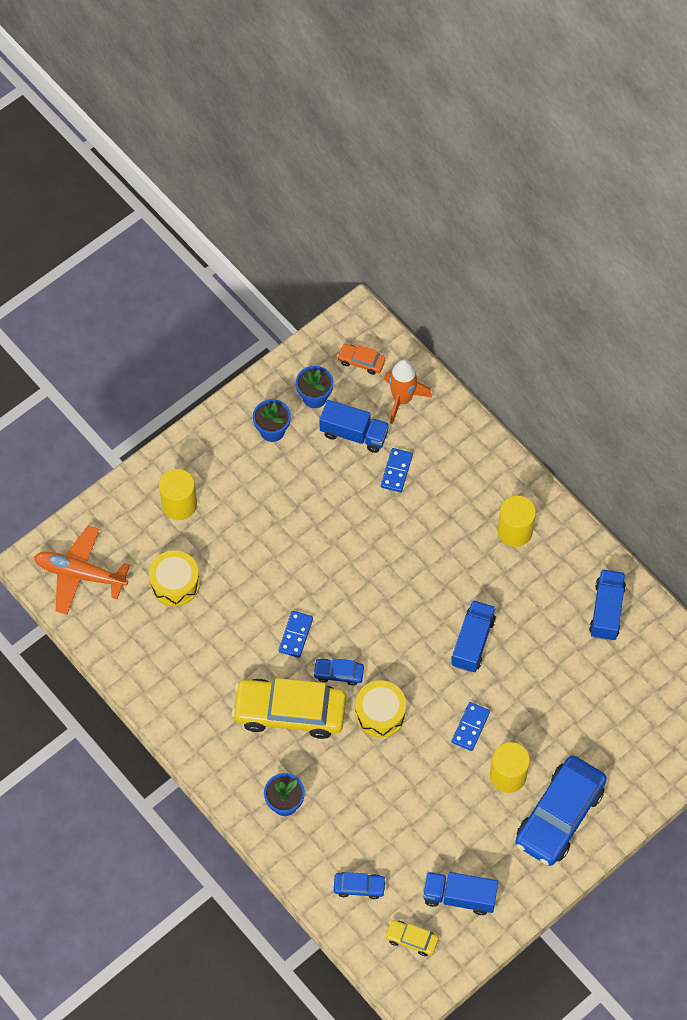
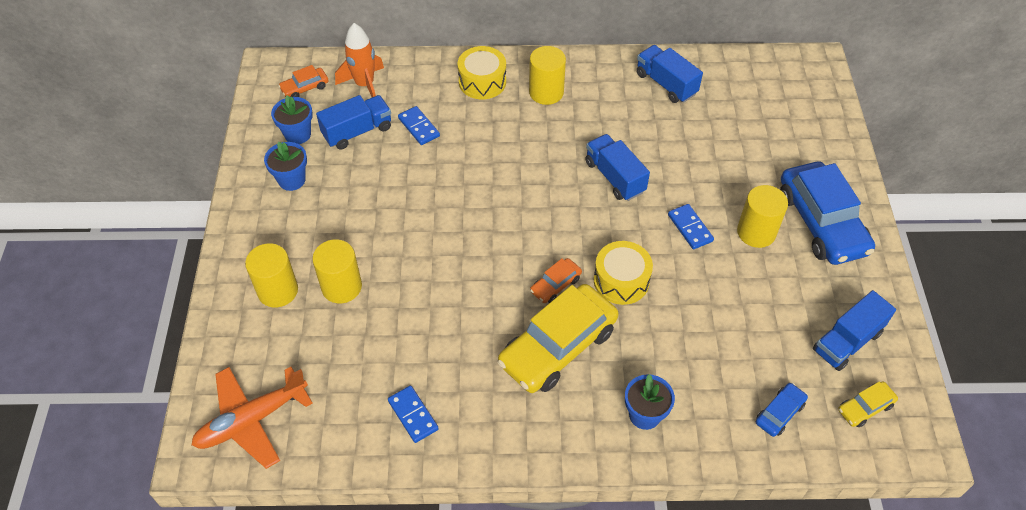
camera: 50 degrees left, 10 degrees down
(175, 583) = (346, 348): yellow drum -> yellow drum (482, 82)
(217, 540) = (341, 287): none -> yellow cylinder
(296, 635) = (489, 291): blue domino -> blue domino (413, 415)
(338, 673) = (555, 285): blue car -> orange car

